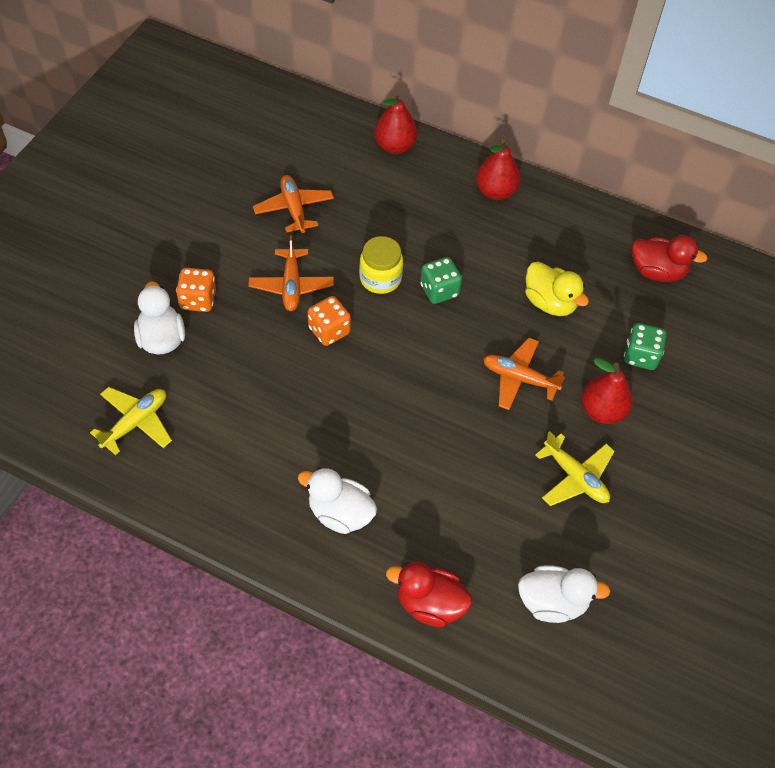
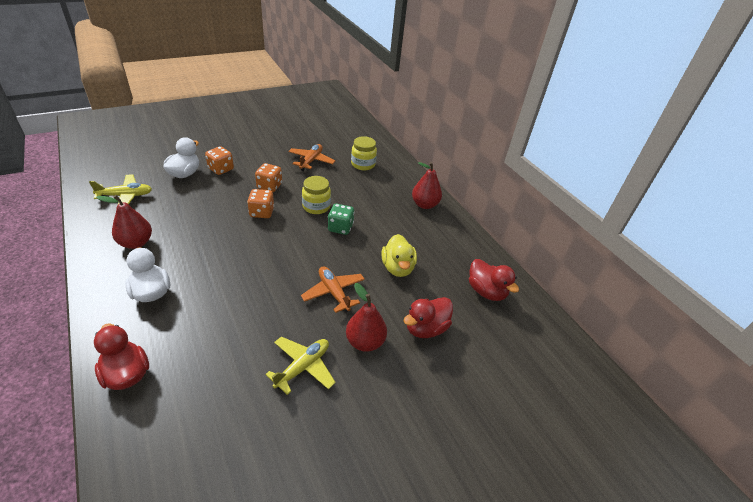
camera: 35 degrees right, 15 degrees down
(291, 285) = (269, 186): orange plane -> orange dice
(363, 172) = (363, 164): none -> yellow jar
(395, 146) = (392, 163): red pear -> red pear (136, 243)
(552, 602) = (194, 433): white duck -> none
(575, 477) = (303, 367): yellow plane -> yellow plane turned 135 degrees counterclockwise
(640, 356) = (425, 328): green dice -> red duck

